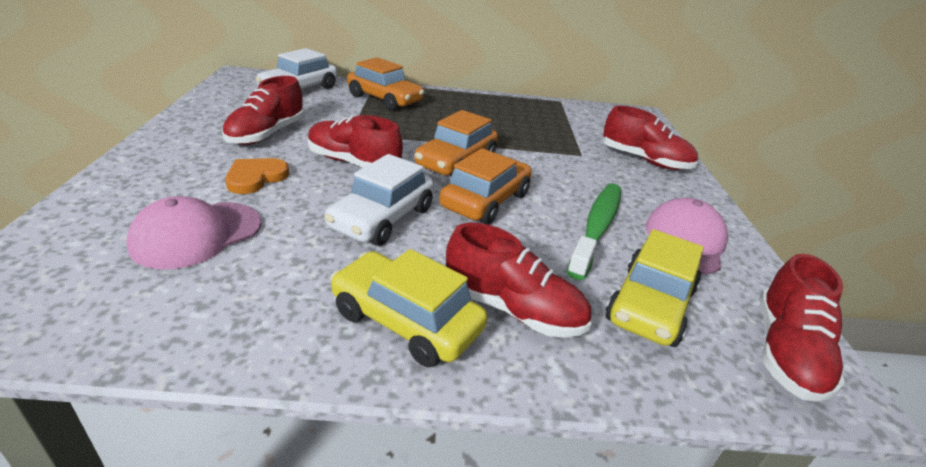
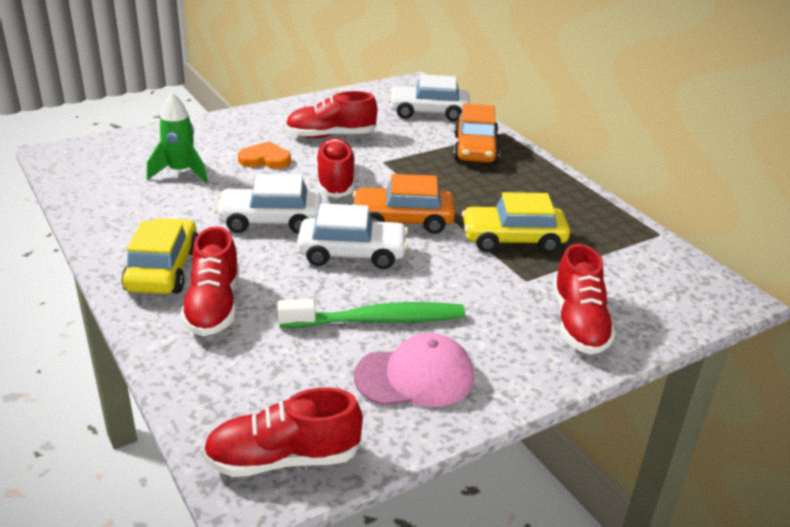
camera: 60 degrees right, 0 degrees up
(197, 234) = (180, 172): pink cap -> green rocket
(485, 201) = (352, 254): orange car -> white car
(650, 305) = (281, 371): yellow car -> yellow car (513, 239)

